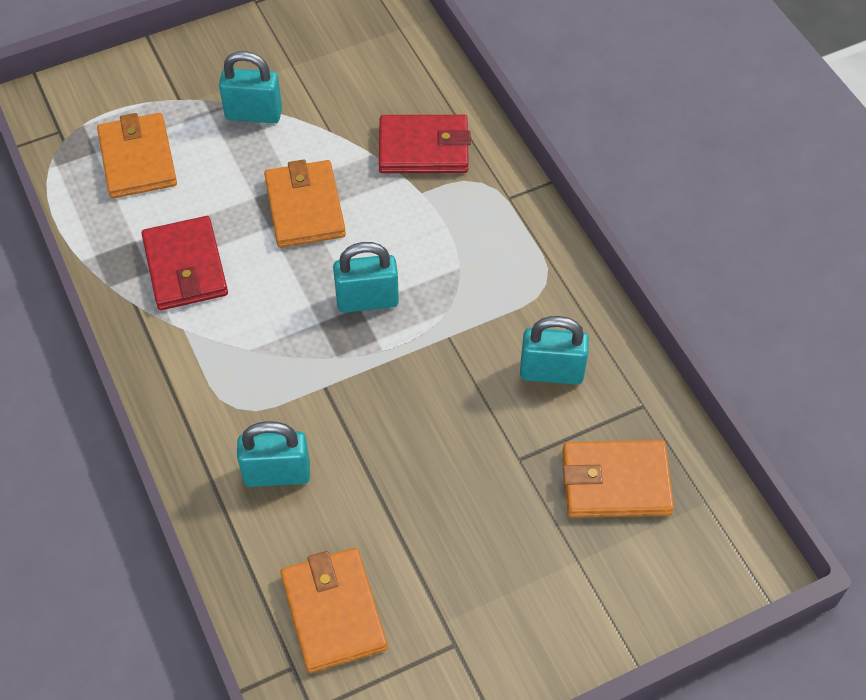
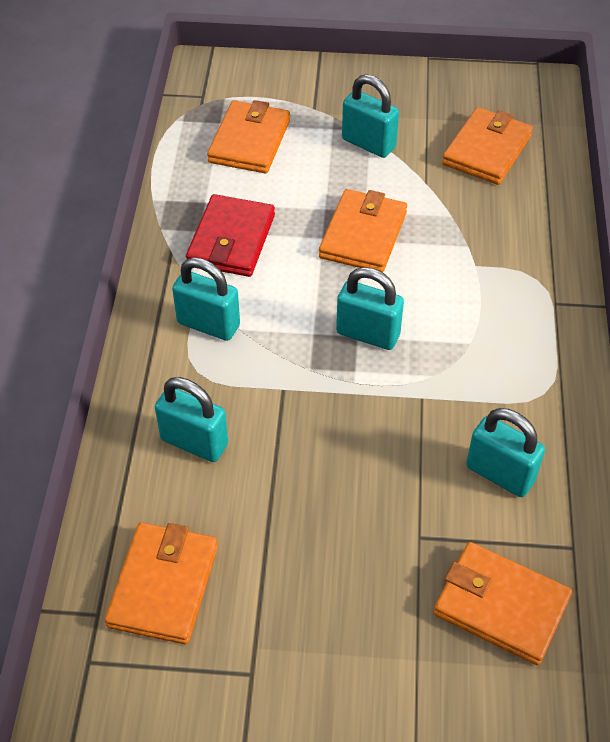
camera: 30 degrees right, 5 degrees down
(218, 359) = (208, 324): none -> turquoise padlock
(366, 75) = (487, 150): none -> orange wallet
(423, 148) = (501, 230): red wallet -> none

